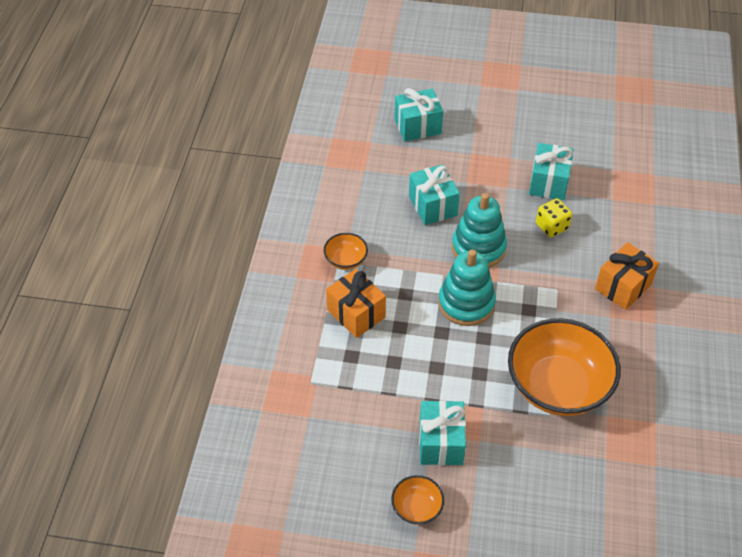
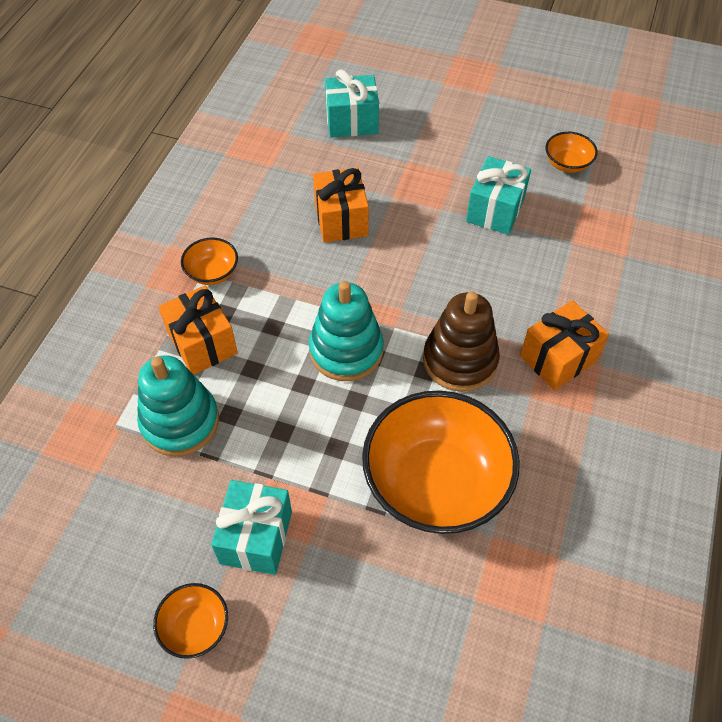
camera: 10 degrees right, 5 degrees up
(433, 206) = (341, 220): turquoise gift -> orange gift
(478, 248) = (383, 280): turquoise stacking toy -> turquoise stacking toy (180, 422)
(552, 226) = (484, 266): yellow dice -> none
(552, 298) = (460, 360): none -> brown stacking toy
(594, 139) = (567, 164): none -> orange bowl

